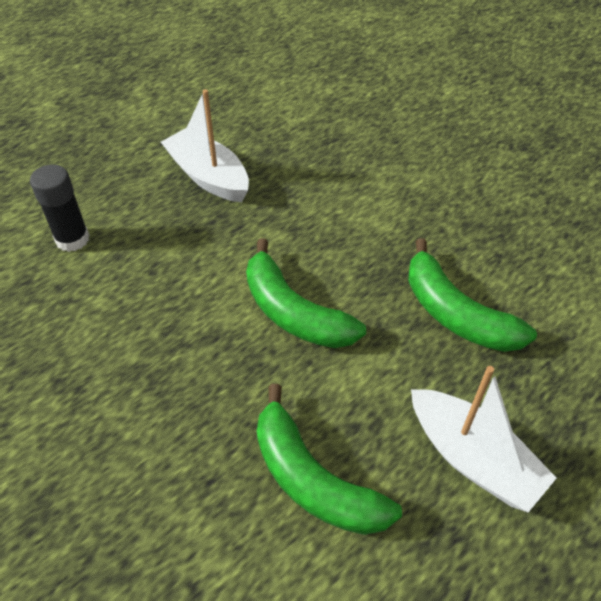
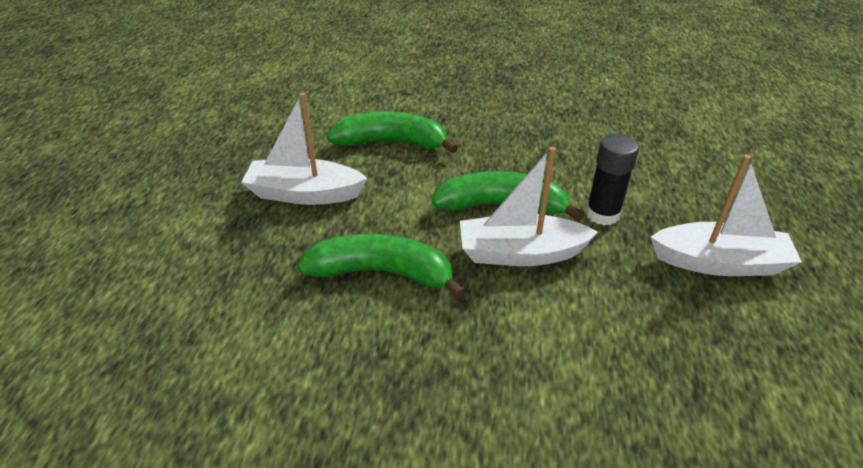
camera: 140 degrees right, 10 degrees down
(72, 239) = (705, 164): black glue stick -> black glue stick (602, 214)
(331, 263) = (520, 253): none -> white boat

